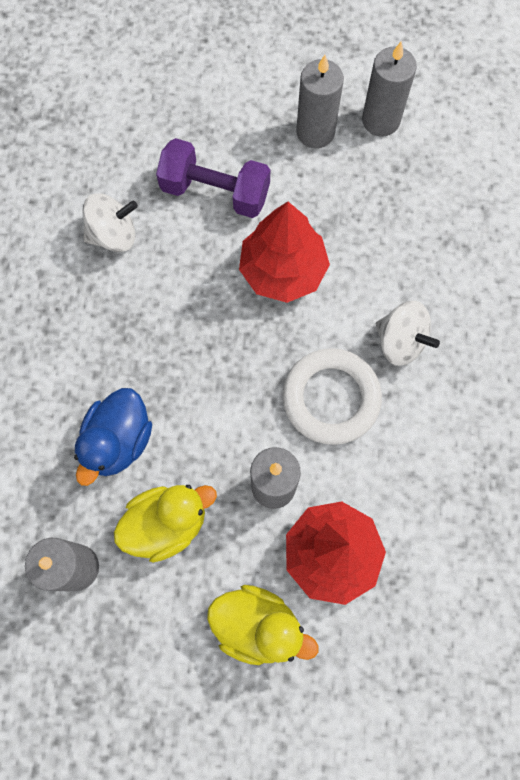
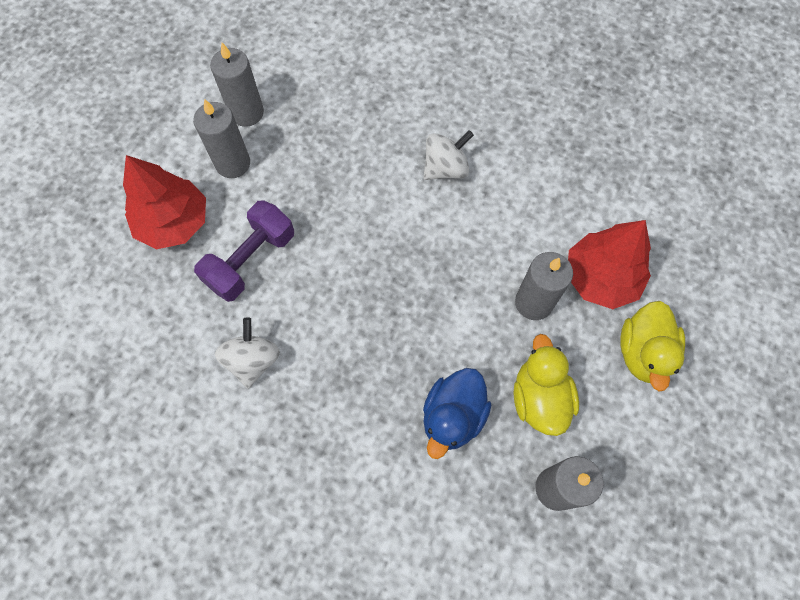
camera: 70 degrees left, 5 degrees down
(118, 441) = (453, 416): blue duck -> blue duck turned 75 degrees clockwise
(257, 625) = (643, 353): yellow duck -> yellow duck turned 150 degrees clockwise
(283, 270) = (349, 232): red tree -> red tree (174, 222)
(331, 398) = (474, 234): white ring -> none

